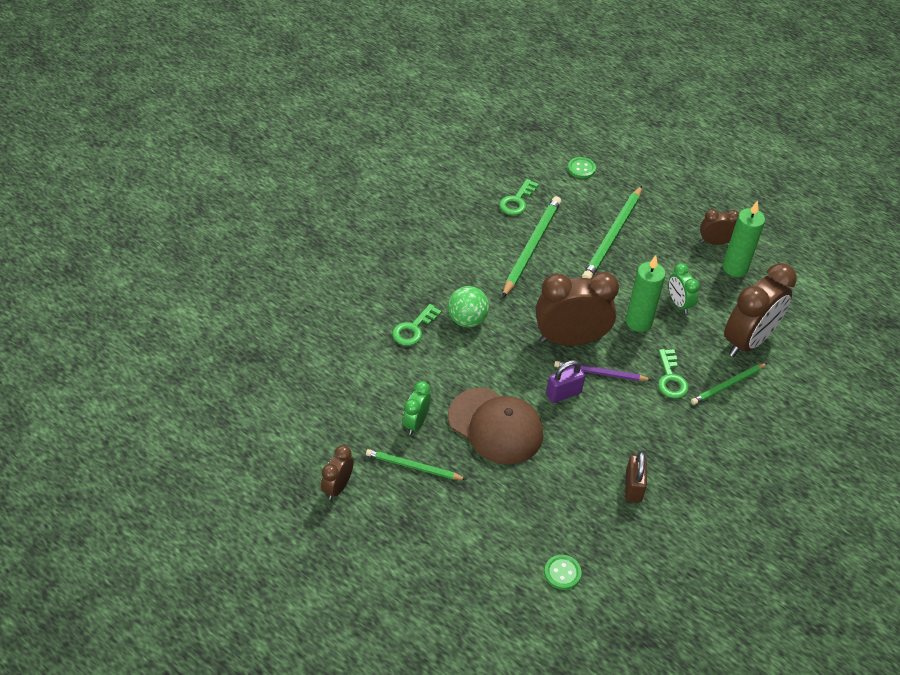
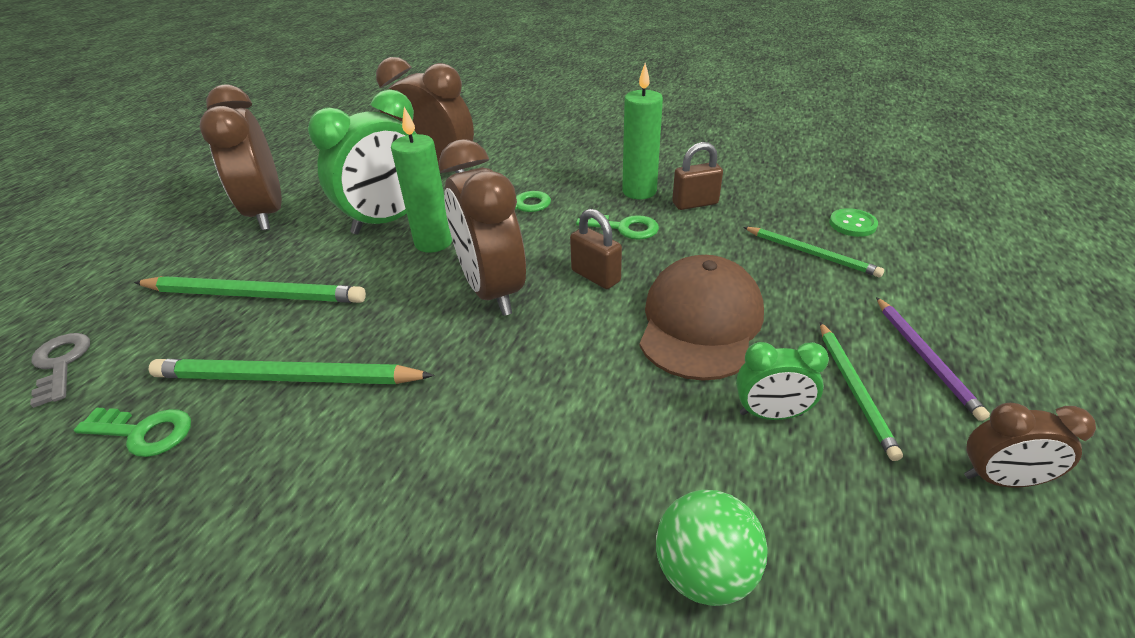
camera: 105 degrees left, 10 degrees down
(413, 329) = (558, 493): green key -> green key (624, 227)
(467, 320) = (499, 416): green ball -> green ball (704, 572)
(563, 393) = (595, 276): purple padlock -> brown padlock
(581, 168) = (61, 364): green button -> grey key
(600, 373) = (541, 255): purple pencil -> purple pencil (925, 358)
(679, 303) = (389, 220): green clock -> green clock, size x1.98
(714, 242) = (267, 213): brown clock -> brown clock, size x1.98
(728, 385) = (508, 174): green pencil -> green pencil (811, 254)
(735, 268) = (315, 194): green candle -> green candle (639, 191)

